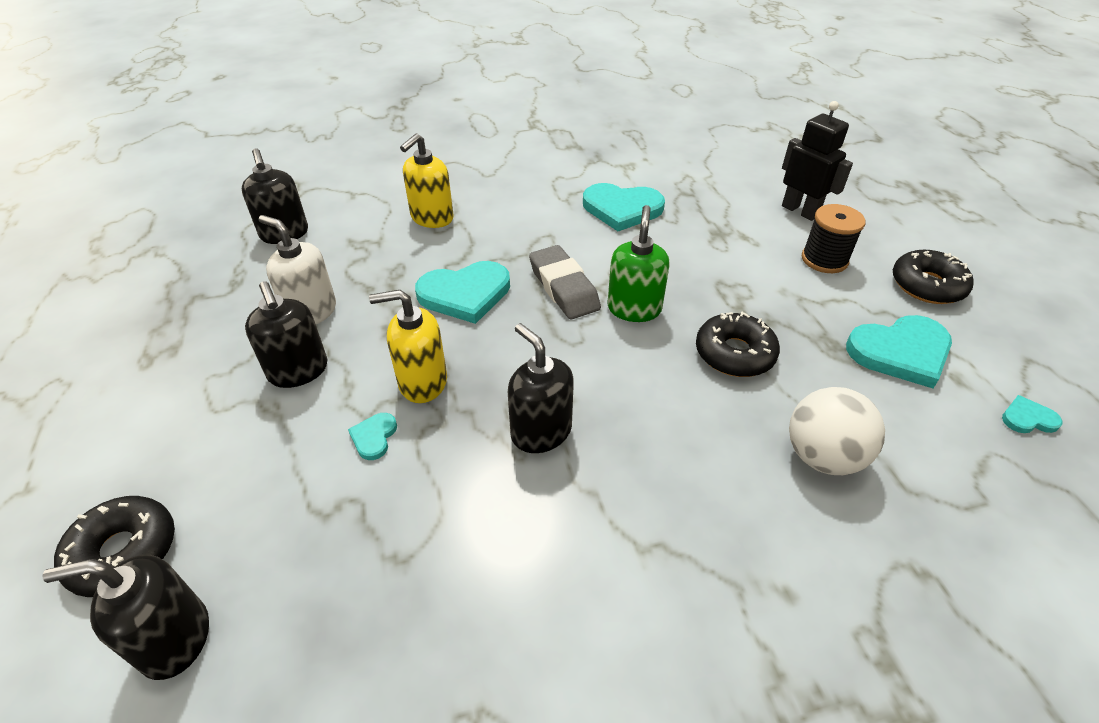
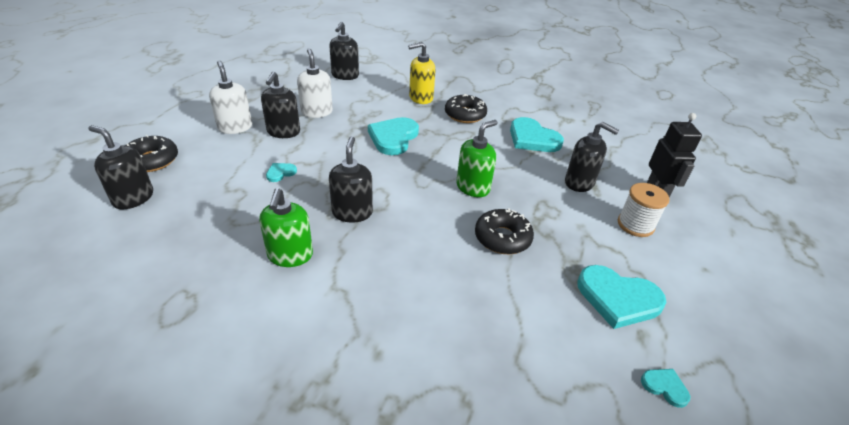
camera: 35 degrees right, 5 degrees down
(207, 407) = (235, 127): none -> white soap dispenser
(422, 382) = (327, 163): yellow soap dispenser -> none
(465, 294) = (393, 138): turquoise heart -> turquoise heart turned 90 degrees clockwise
(538, 548) = (290, 255): none -> green soap dispenser
(564, 287) = (447, 159): grey eraser -> none
(726, 239) = (579, 183): none -> black soap dispenser
(822, 456) = (485, 313): white ball -> none
(824, 259) = (635, 225): black spool -> white spool
(927, 285) = (697, 277): black donut -> black donut (465, 115)

